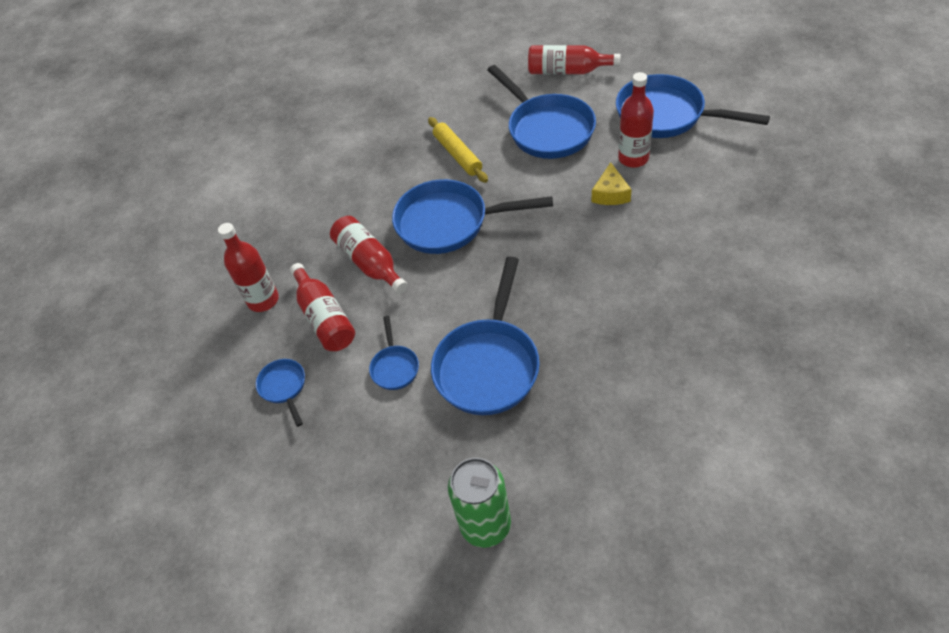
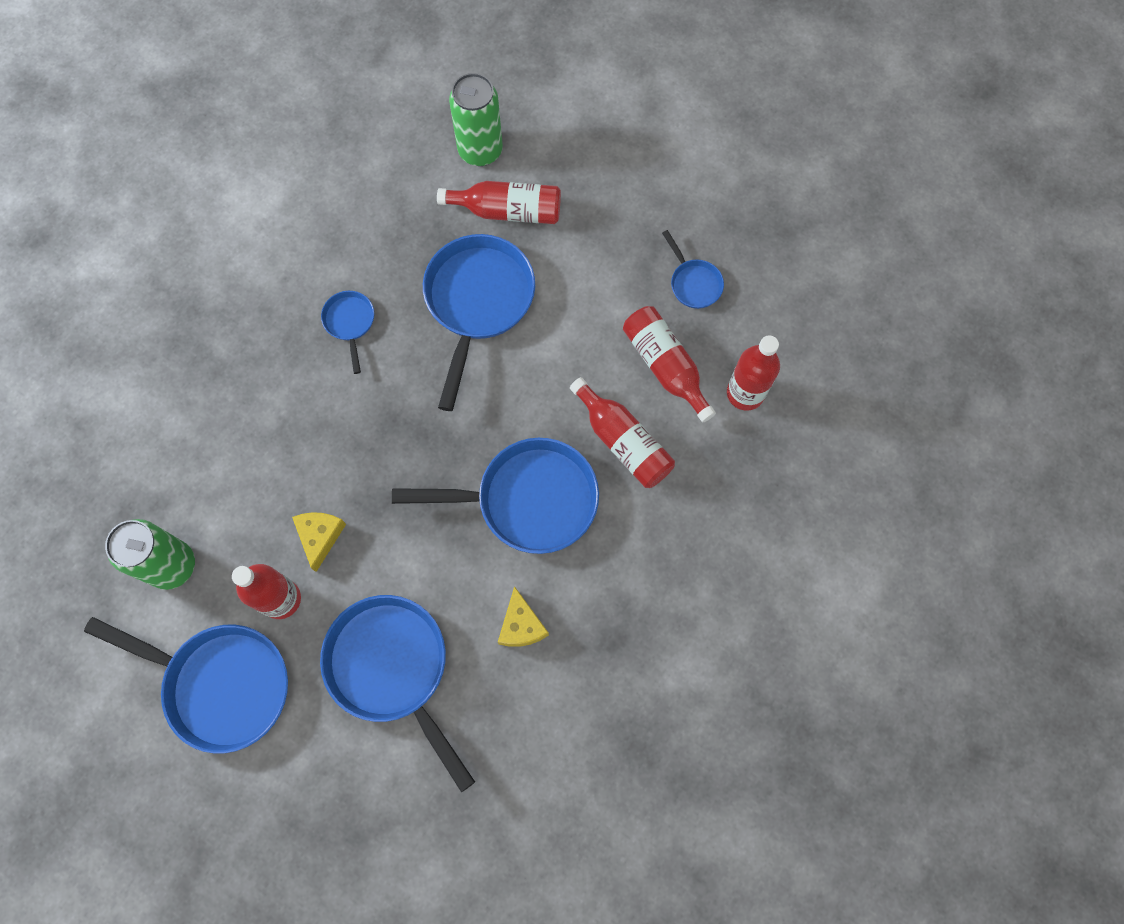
camera: 170 degrees right, 20 degrees up
(394, 367) = (577, 303): blue pan -> blue pan (350, 323)
(458, 155) = (521, 625): yellow rolling pin -> yellow cheese
(568, 71) = (351, 805): red bottle -> red bottle (507, 211)
(722, 172) = (172, 565): none -> green can

